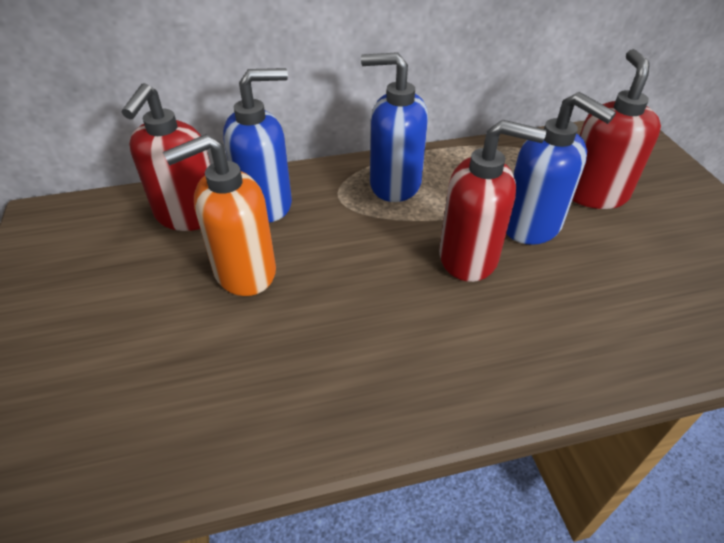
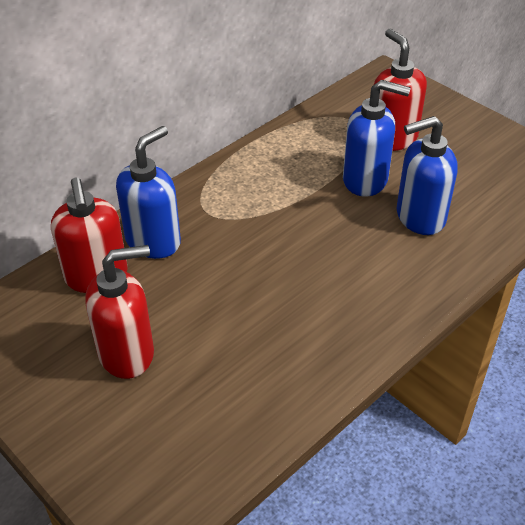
camera: 30 degrees left, 0 degrees up
(244, 272) = (186, 300): orange soap dispenser -> none
(394, 184) = (243, 185): blue soap dispenser -> blue soap dispenser (419, 217)
(469, 258) = (339, 221): red soap dispenser -> red soap dispenser (127, 353)

